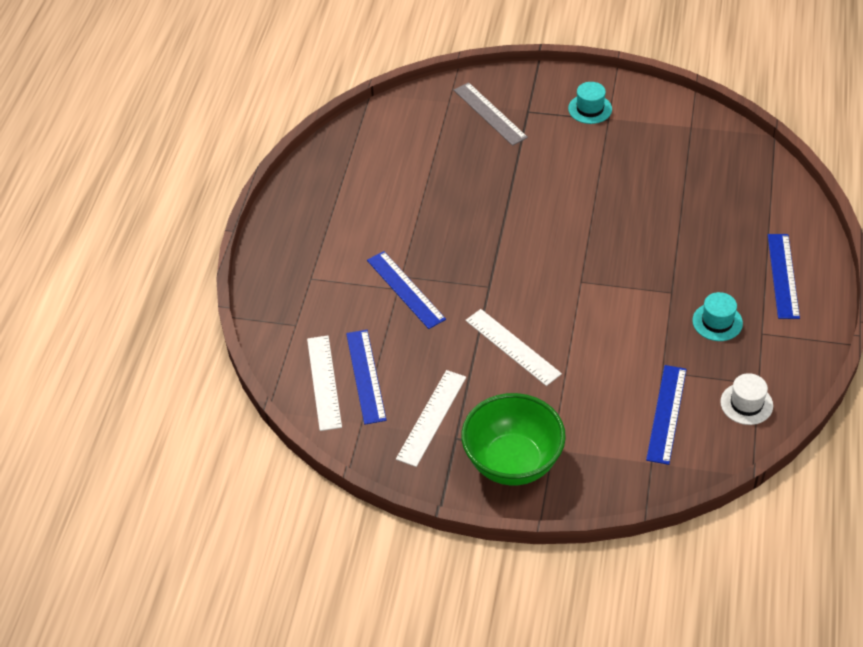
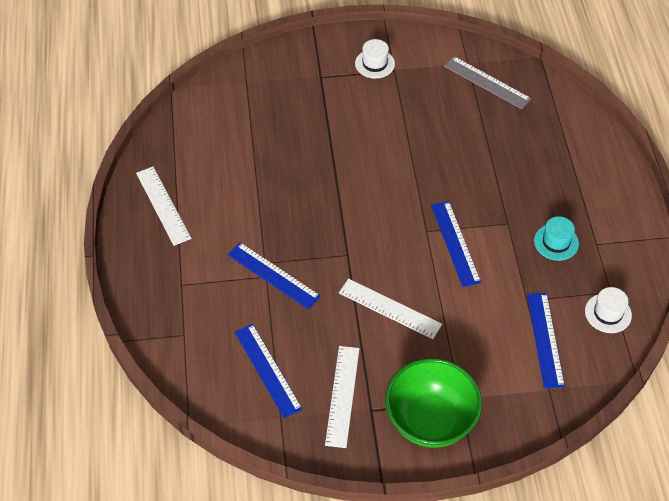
camera: 20 degrees left, 5 degrees up
(324, 382) = (231, 386): white ruler -> white ruler (163, 205)
(490, 113) = (287, 86): grey ruler -> grey ruler (487, 82)
(590, 109) = (374, 64): turquoise hat -> white hat
(783, 276) = (594, 186): blue ruler -> blue ruler (455, 243)

